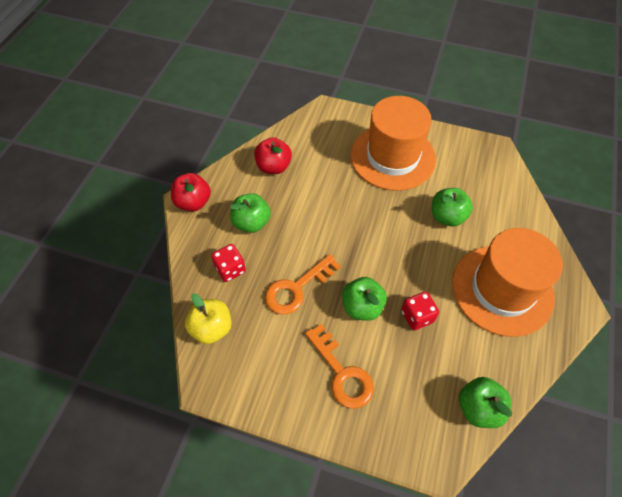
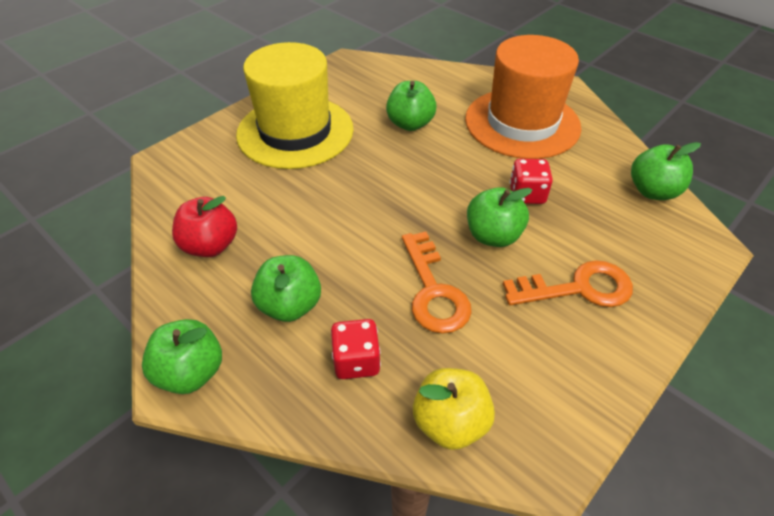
camera: 65 degrees left, 10 degrees down
(193, 202) = (191, 372): red apple -> green apple
(392, 157) = (295, 132): orange hat -> yellow hat

